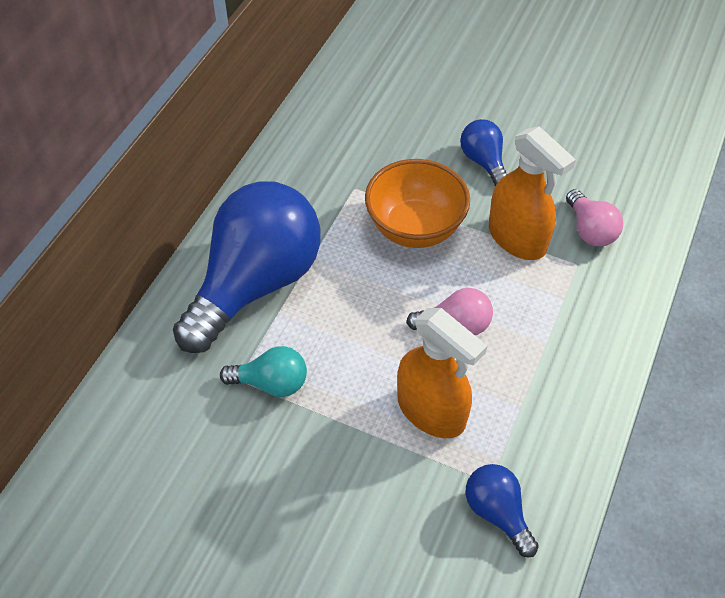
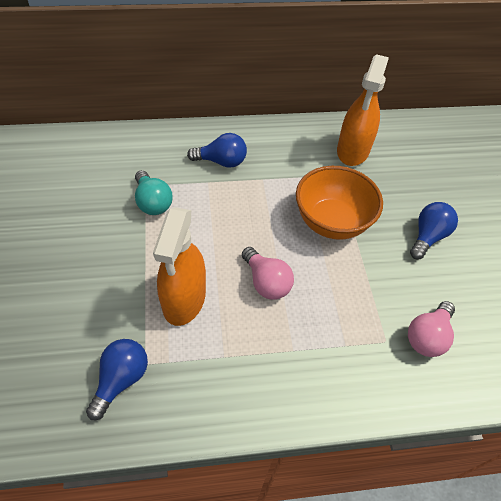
camera: 55 degrees right, 0 degrees up
(256, 284) = (221, 161): blue light bulb -> blue light bulb, size x0.44
(517, 238) = (375, 288): orange spray bottle -> orange spray bottle (353, 151)

